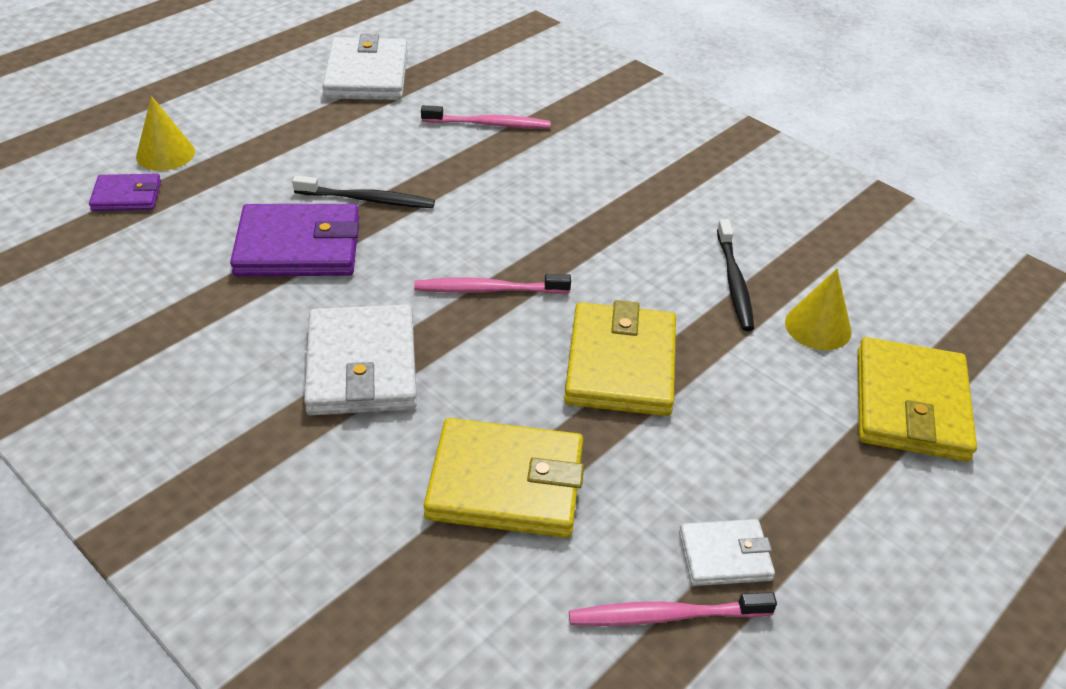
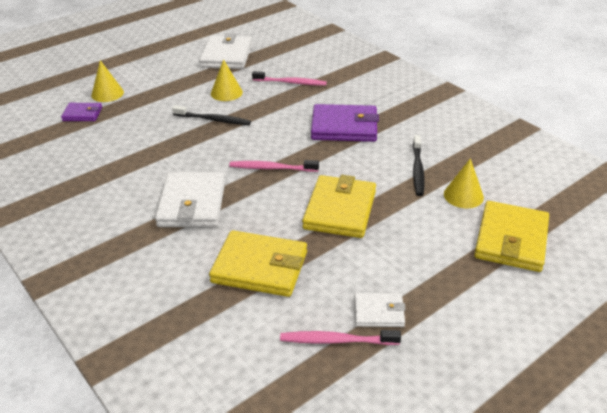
camera: 10 degrees right, 5 degrees down
(298, 247) = (170, 142): purple wallet -> purple wallet (344, 127)
(380, 146) = (226, 92): none -> yellow cone

